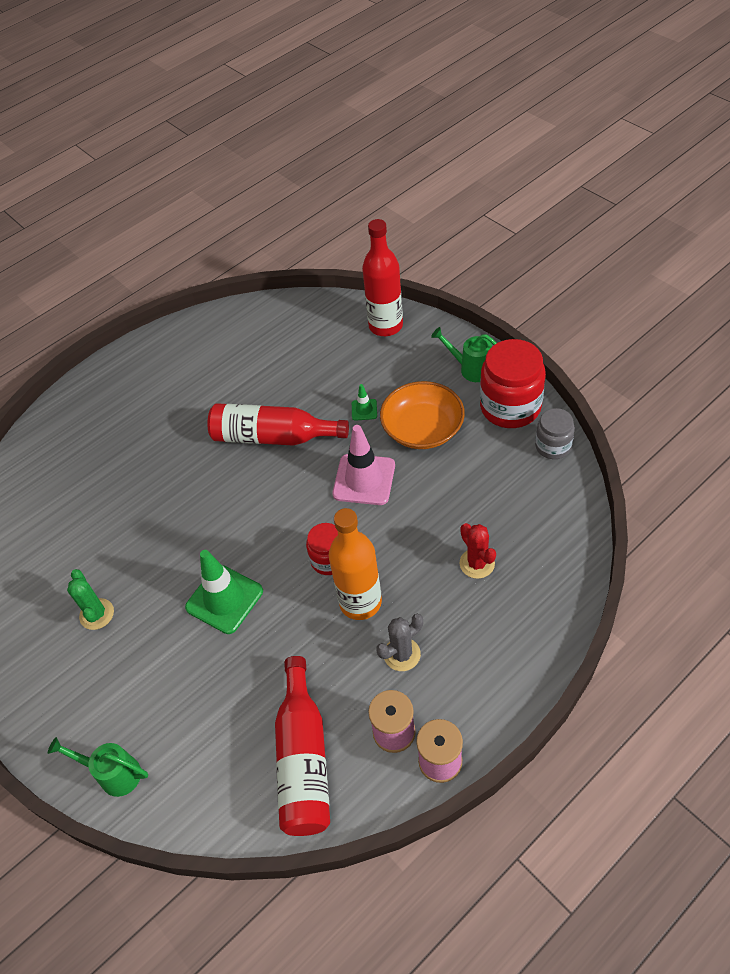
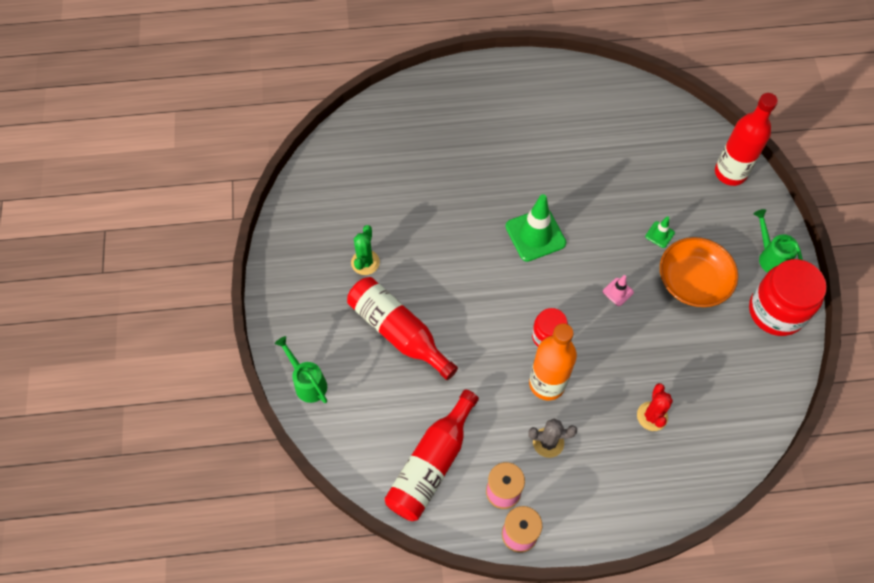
camera: 30 degrees right, 10 degrees up
(224, 599) = (456, 313): green traffic cone -> green traffic cone (535, 235)
(273, 437) = (575, 210): red bottle -> red bottle (398, 332)
(364, 479) = (618, 292): pink traffic cone -> pink traffic cone, size x0.47
(553, 446) = (784, 367): grey jar -> none

